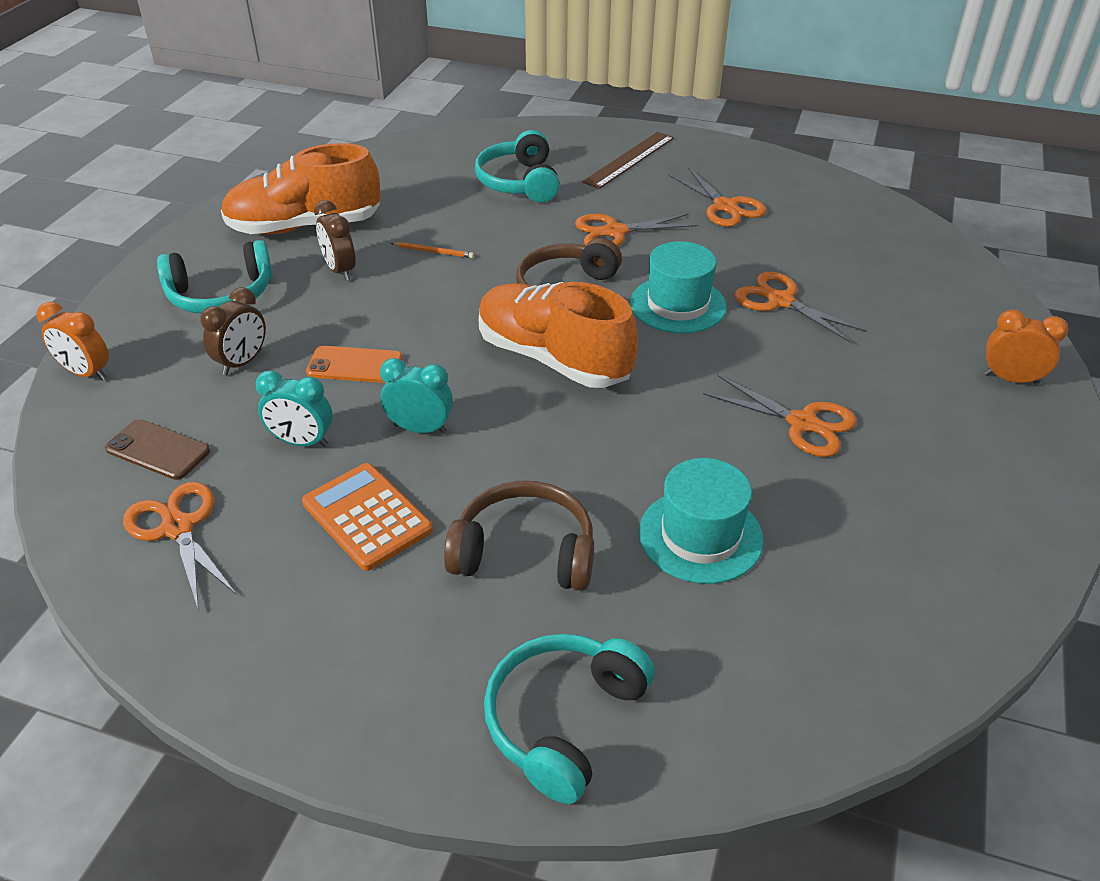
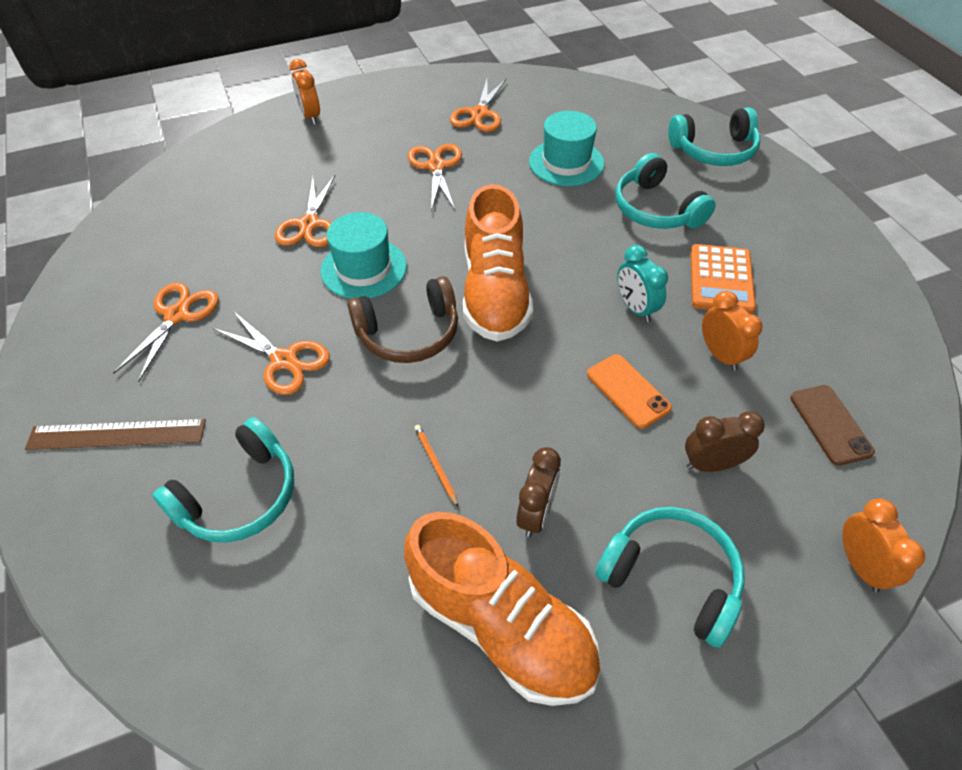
camera: 130 degrees left, 10 degrees up
(178, 528) = (845, 352): orange scissors -> orange scissors (479, 114)
(302, 442) = (720, 355): turquoise clock -> orange clock
(524, 552) = (656, 209): brown headphones -> turquoise headphones

